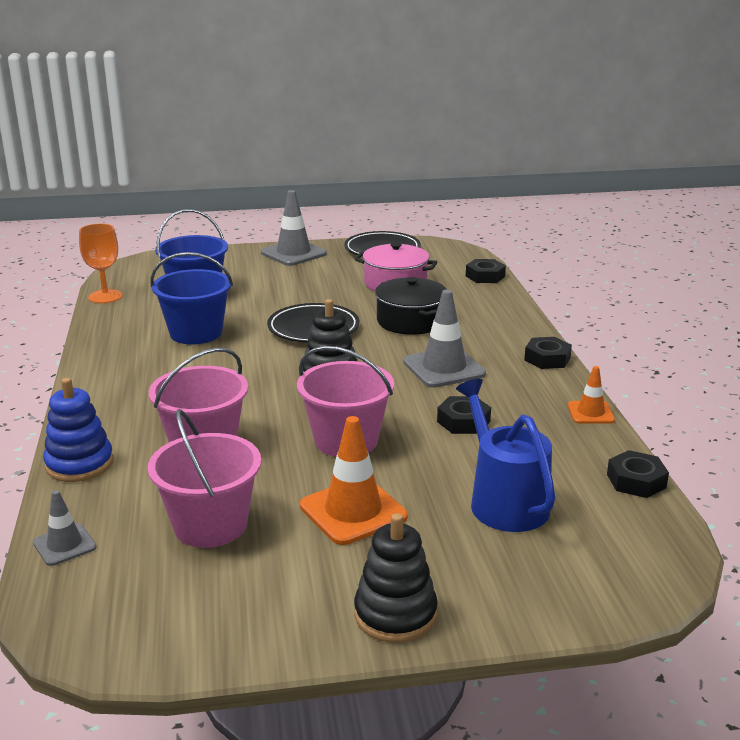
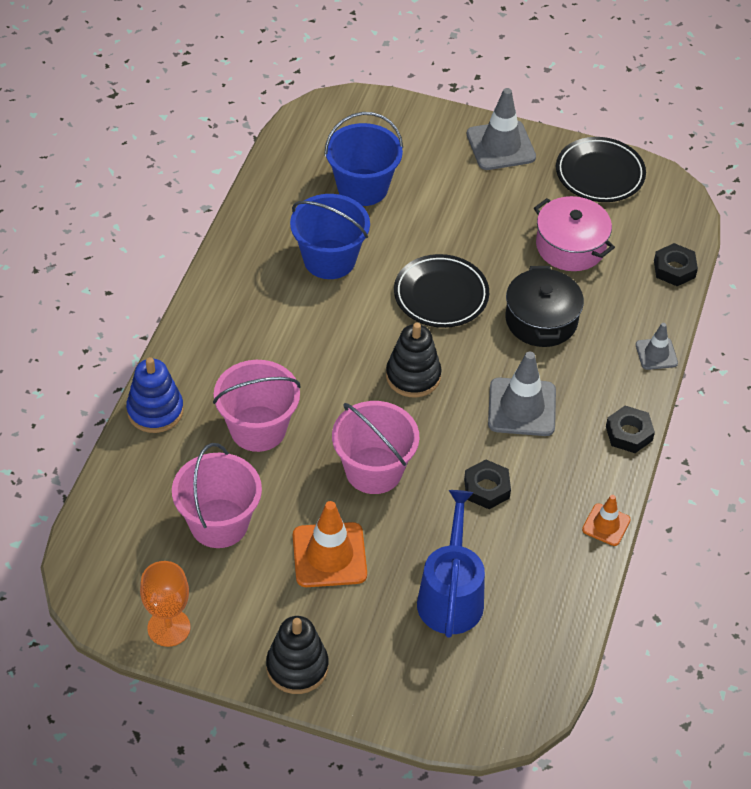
camera: 25 degrees right, 25 degrees up
(64, 545) = (111, 499): grey traffic cone -> grey traffic cone (656, 354)
(105, 296) = (275, 161): orange goblet -> orange goblet (169, 627)
(636, 481) = (574, 621): black nut -> none

